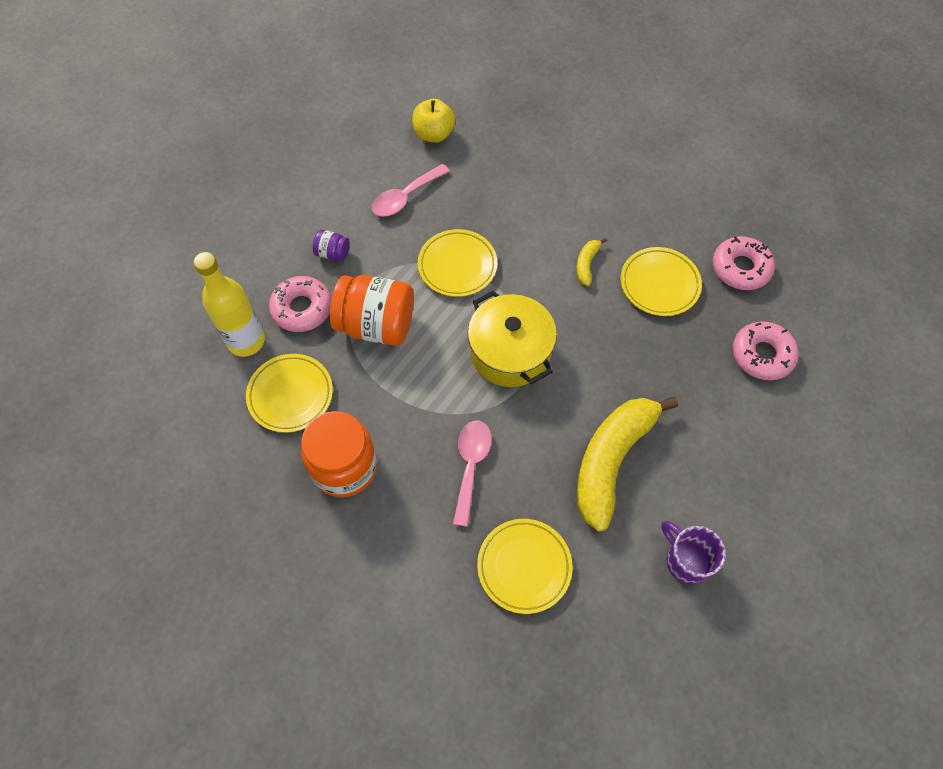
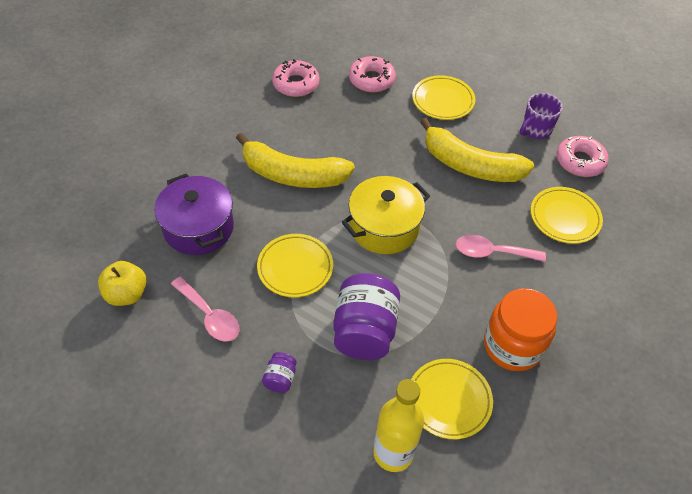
camera: 95 degrees left, 10 degrees down
(302, 308) = (350, 401): pink donut -> pink donut (580, 161)
(376, 325) = (364, 331): orange jar -> purple jar
(511, 183) = (198, 228): none -> purple pot
(587, 264) = (293, 174): yellow banana -> yellow banana, size x2.40
(659, 284) = (312, 130): yellow plate -> yellow plate (443, 101)

